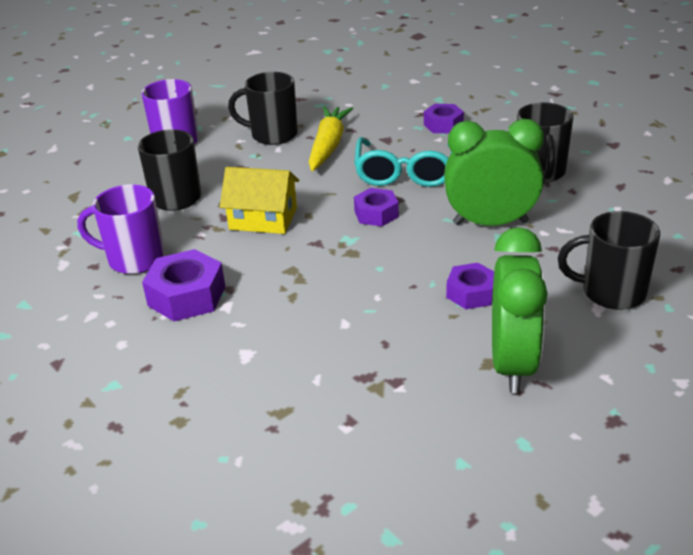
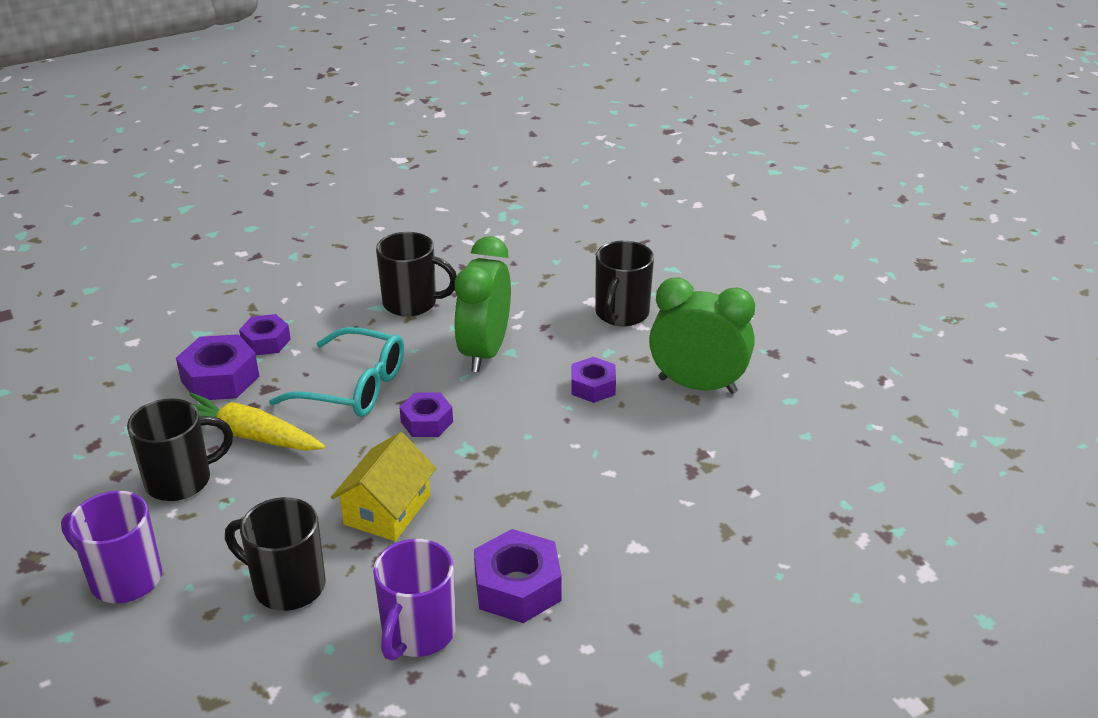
camera: 80 degrees left, 0 degrees up
(272, 135) = (181, 480): black mug -> black mug turned 135 degrees counterclockwise
(388, 119) = (220, 378): none -> purple nut

